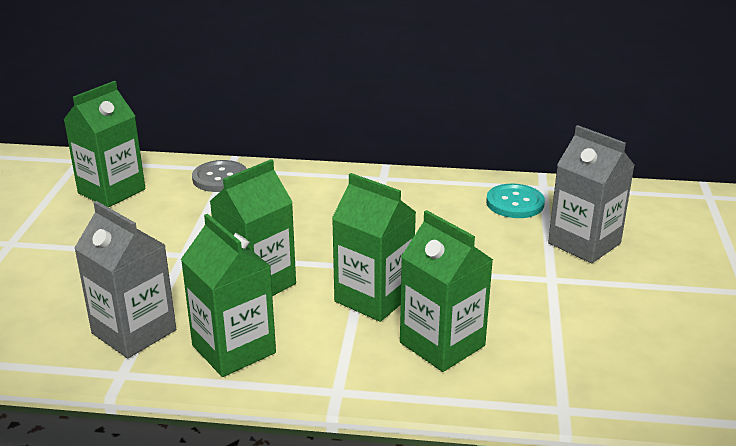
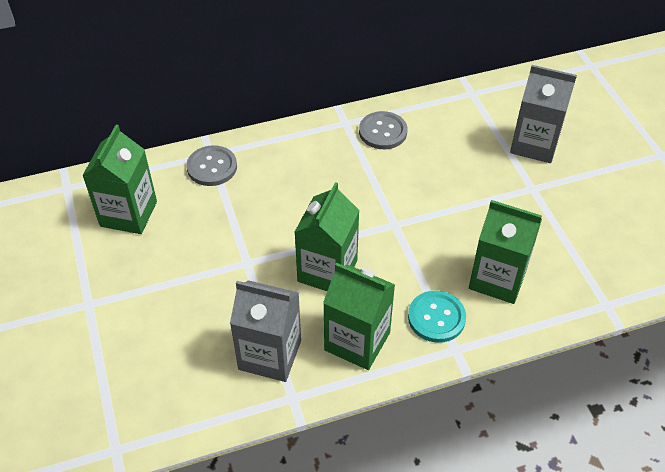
camera: 25 degrees left, 20 degrees up
(373, 298) = (423, 253): green carton -> none
(416, 193) = (383, 132): none -> grey button
(515, 203) = (462, 118): turquoise button -> turquoise button (436, 318)

